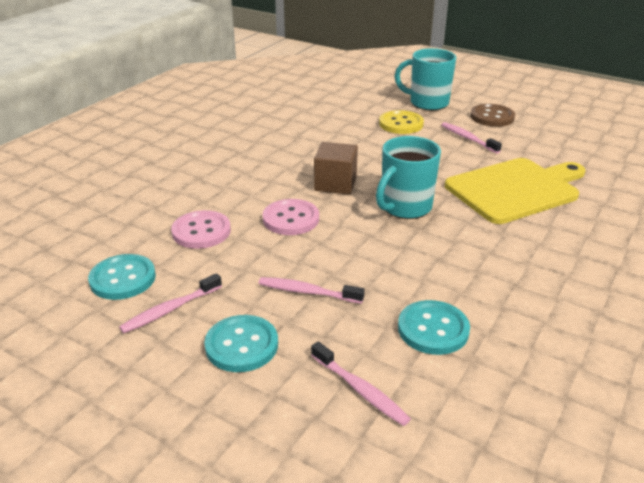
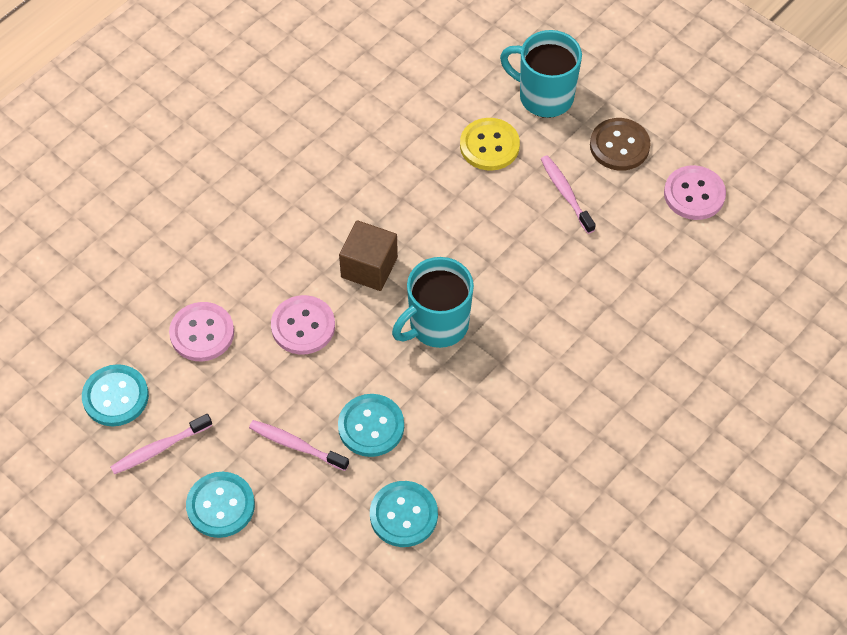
camera: 10 degrees right, 25 degrees up
(360, 390) = (315, 575): pink toothbrush -> none
(374, 272) = (371, 426): none -> turquoise button
(515, 189) = (580, 311): yellow cutting board -> none
(559, 131) = (694, 194): none -> pink button

